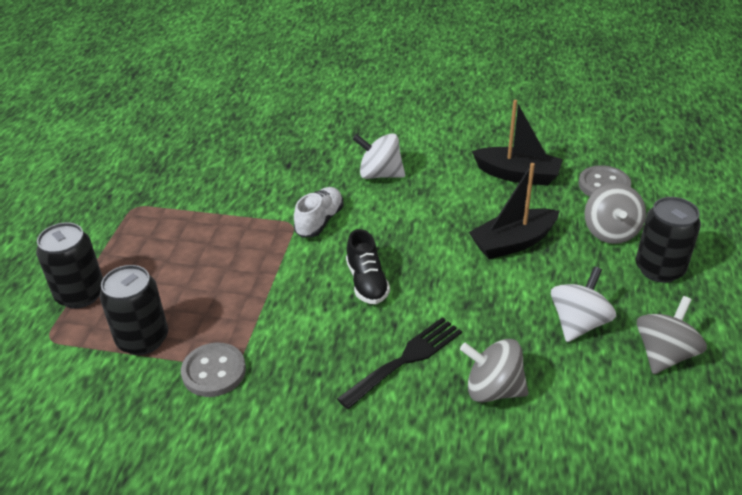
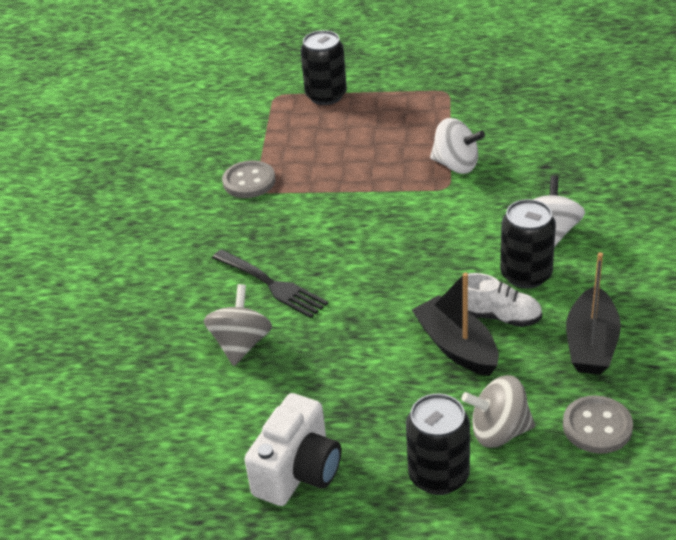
camera: 85 degrees right, 0 degrees up
(143, 339) = (280, 138): black can -> black can (526, 274)
(319, 221) = (455, 203): white shoe -> white shoe (498, 316)
(367, 282) = (370, 248): black shoe -> none
(578, 323) = (335, 403): white spinning top -> white spinning top (456, 165)
(664, 354) = (298, 472): grey spinning top -> white camera

